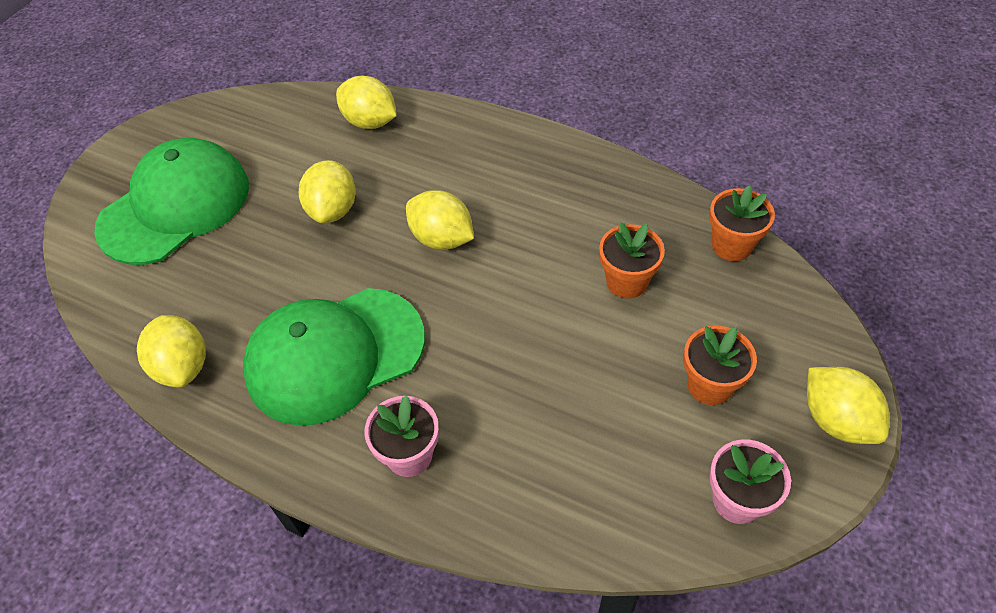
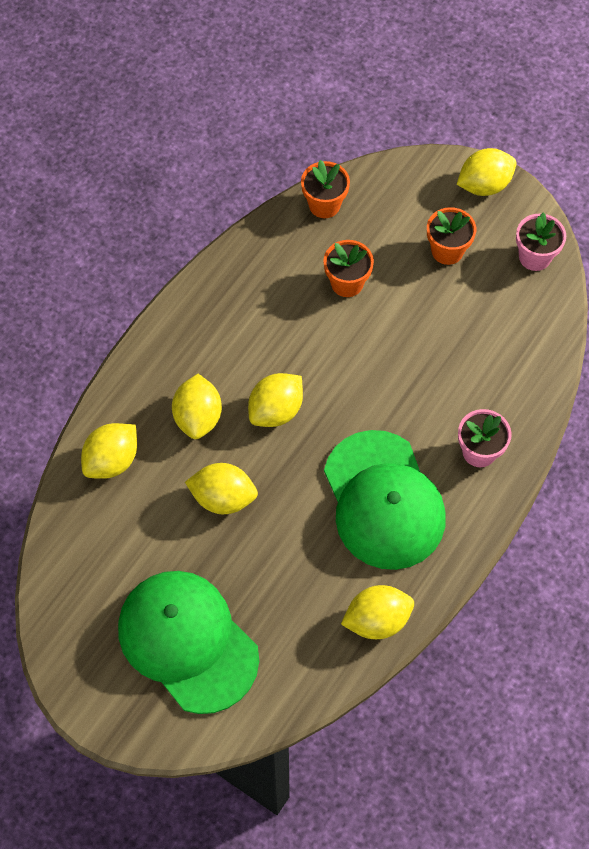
camera: 85 degrees left, 10 degrees up
(425, 176) = (198, 417): none -> yellow lemon

